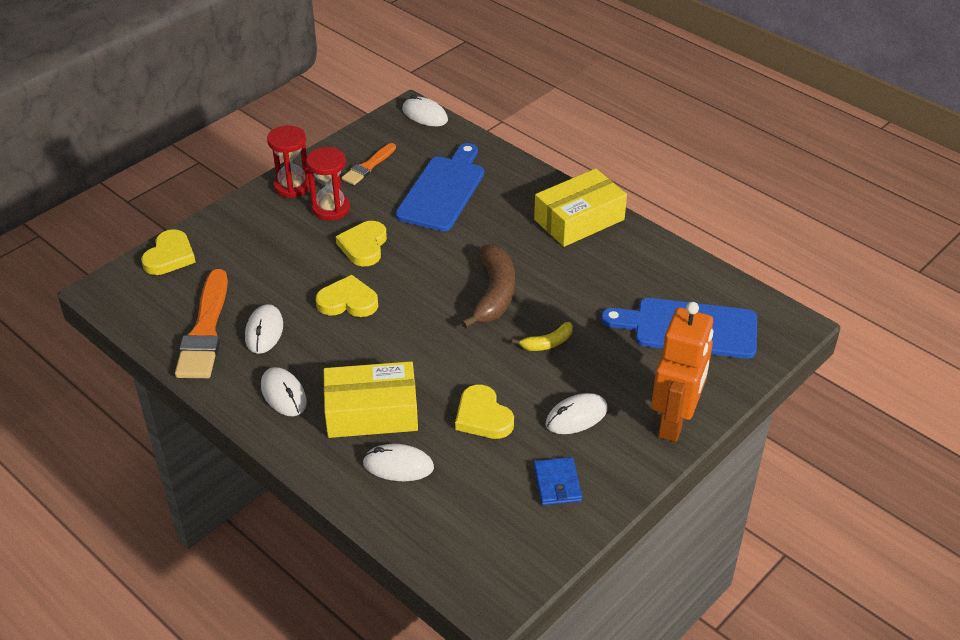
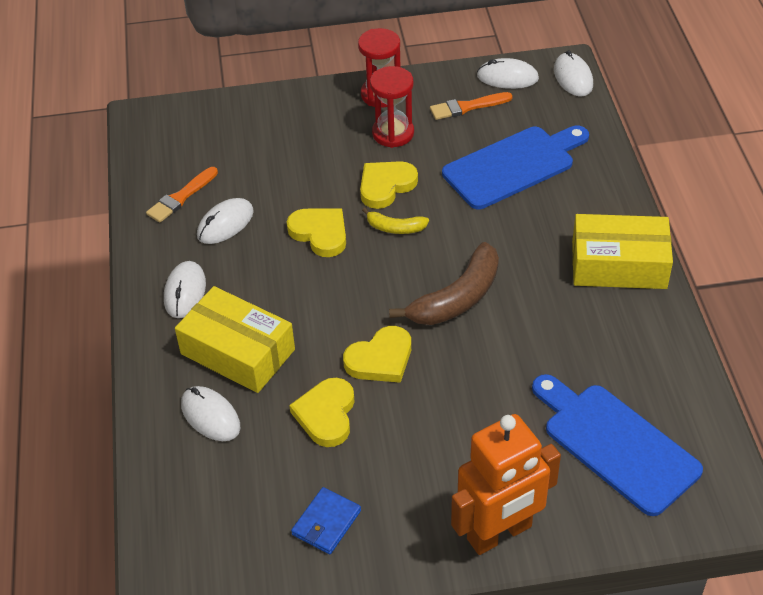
camera: 40 degrees right, 5 degrees up
(170, 256) = (218, 112): yellow heart -> yellow heart (380, 359)
(205, 331) = (181, 197): orange brush -> orange brush, size x0.56
(547, 343) = (457, 377): yellow banana -> yellow banana (395, 228)
(576, 416) = (410, 468): white mouse -> white mouse (507, 77)

